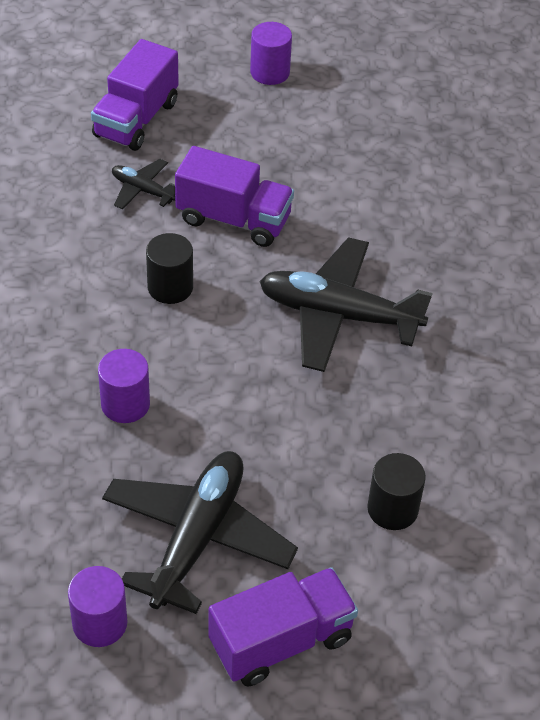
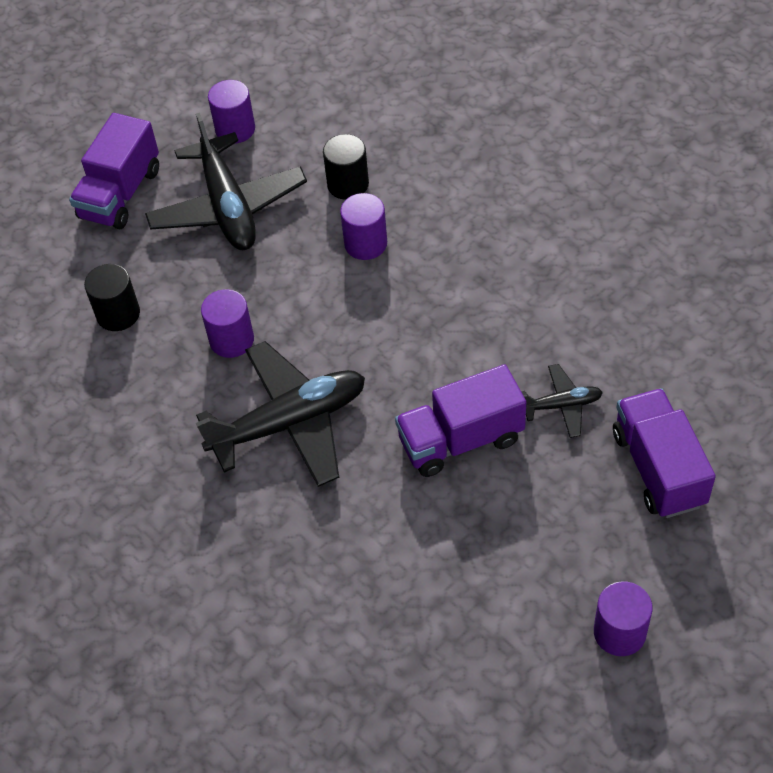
camera: 145 degrees right, 5 degrees up
(170, 287) = (437, 344): black cylinder -> black cylinder (348, 184)
(318, 410) = (231, 340): none -> purple cylinder

